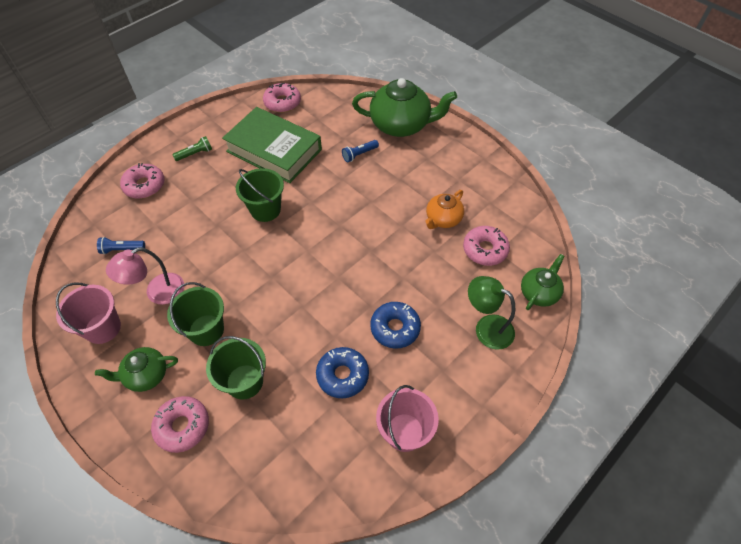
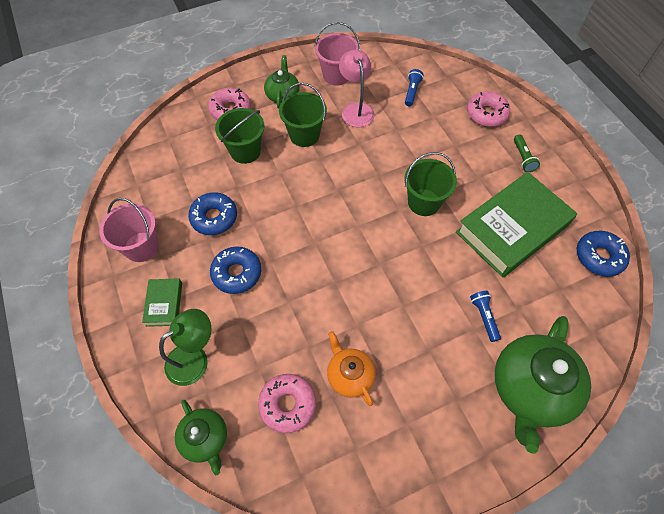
camera: 110 degrees right, 5 degrees up
(282, 102) = (599, 257): pink donut -> blue donut
(453, 377) = (164, 304): none -> green book

